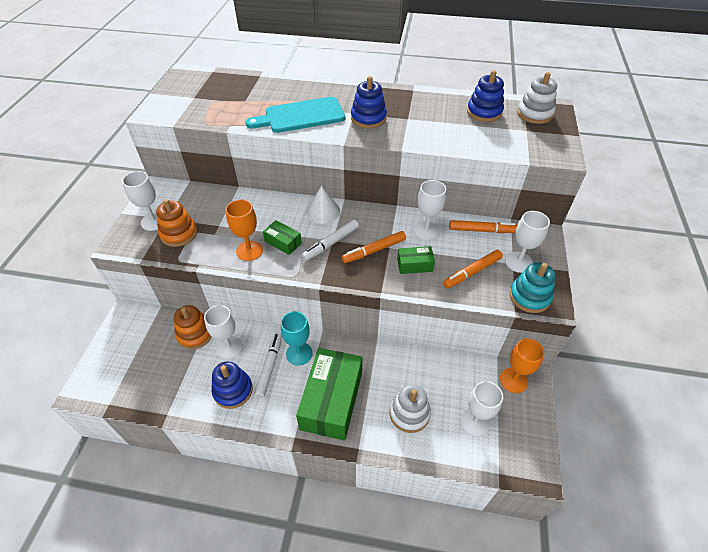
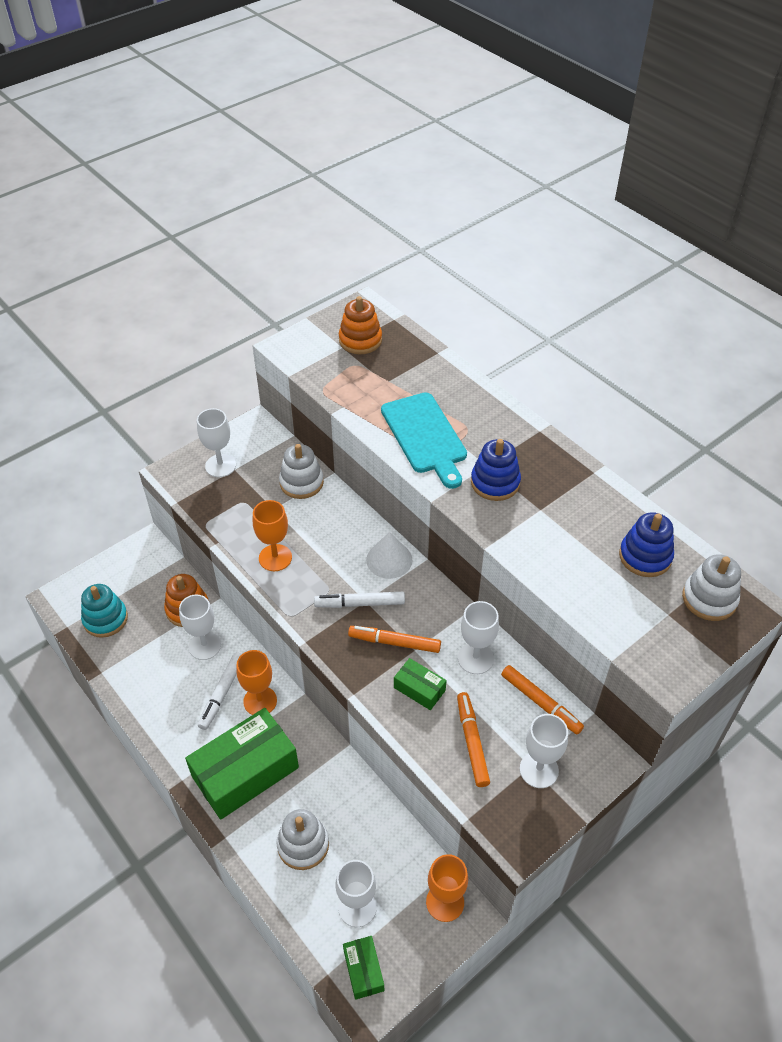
camera: 40 degrees right, 0 degrees up
(179, 234) = (230, 494): orange stacking toy -> orange stacking toy (360, 340)
(223, 202) = (301, 482): none -> white stacking toy
(233, 390) = (171, 692): blue stacking toy -> none
(270, 366) = (222, 693): white marker -> white marker turned 150 degrees clockwise
(283, 242) = (315, 570): green box -> green box (363, 970)
(299, 353) = (260, 701): turquoise goblet -> orange goblet
(301, 116) = (425, 436): turquoise cutting board -> turquoise cutting board turned 135 degrees counterclockwise
(472, 272) = (472, 742): orange marker -> orange marker turned 75 degrees clockwise
(529, 297) = (503, 816): turquoise stacking toy -> turquoise stacking toy (105, 619)

